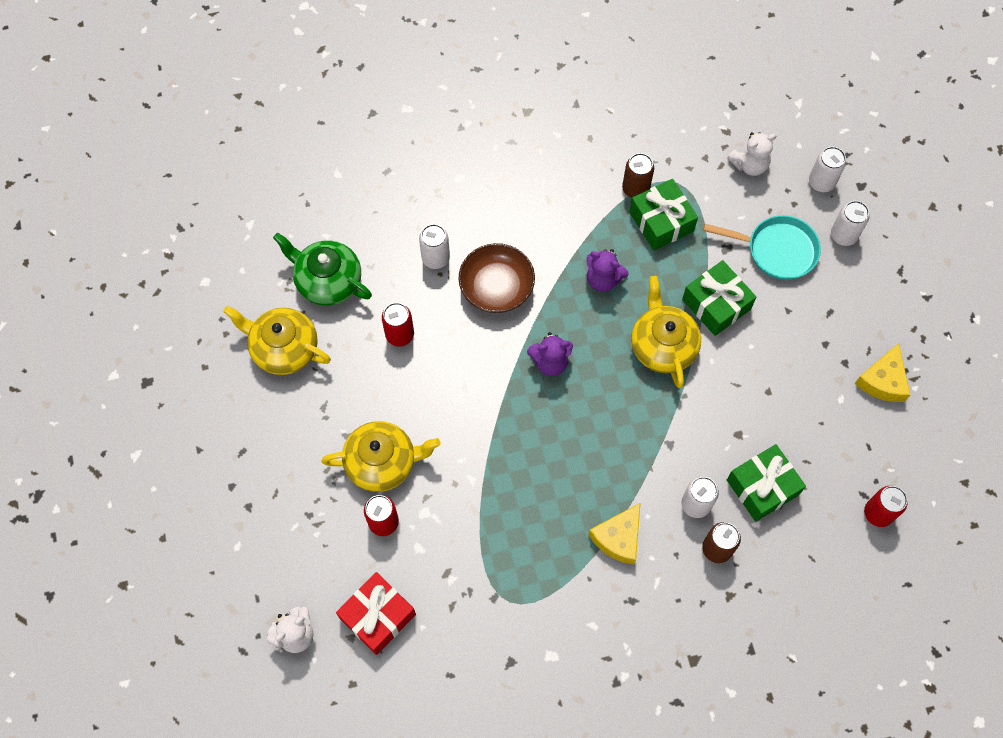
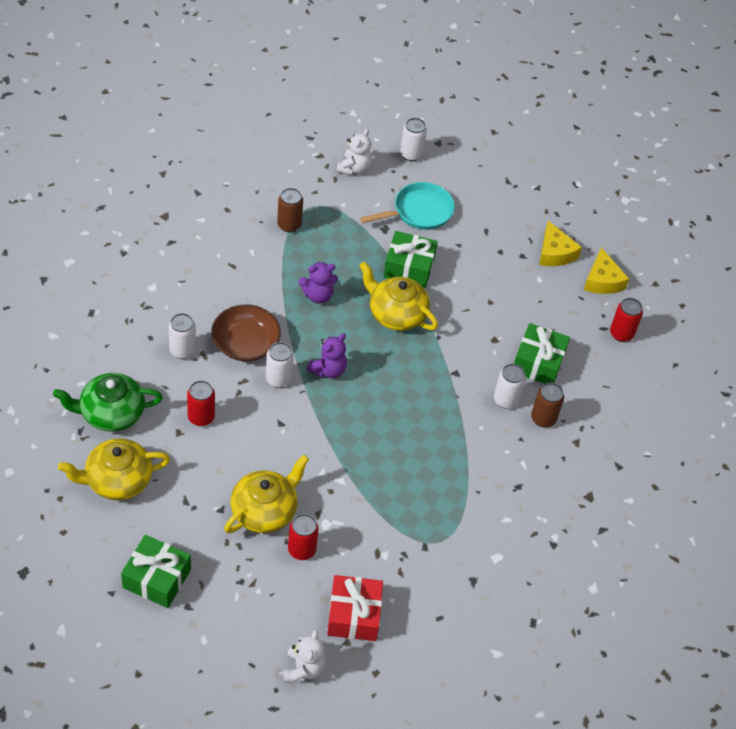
camera: 45 degrees left, 15 degrees down
(618, 537) = (474, 453): yellow cheese -> yellow cheese (602, 280)
(661, 221) = (325, 236): green gift -> green gift (157, 578)
(843, 235) = (453, 179): white can -> white can (278, 379)

